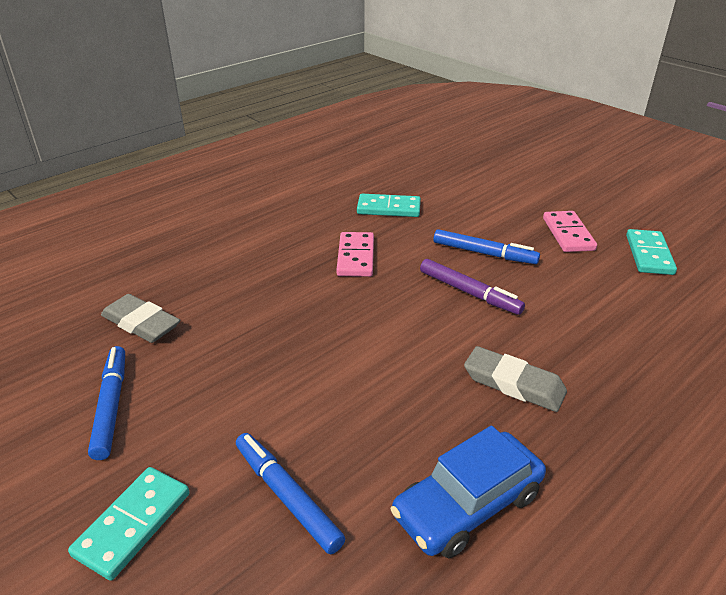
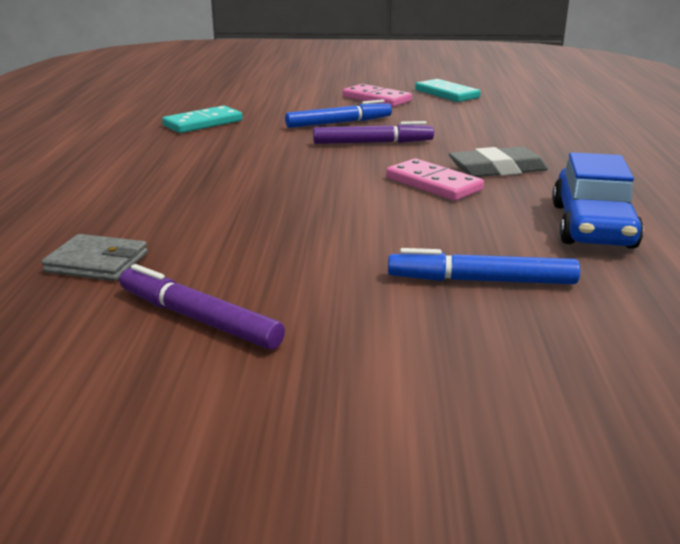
camera: 45 degrees left, 10 degrees down
(111, 406) = (198, 319): blue marker -> purple marker
(133, 524) = (400, 361): turquoise domino -> none
(141, 323) = (97, 262): grey eraser -> grey wallet
(355, 257) = (236, 154): pink domino -> pink domino (433, 184)

